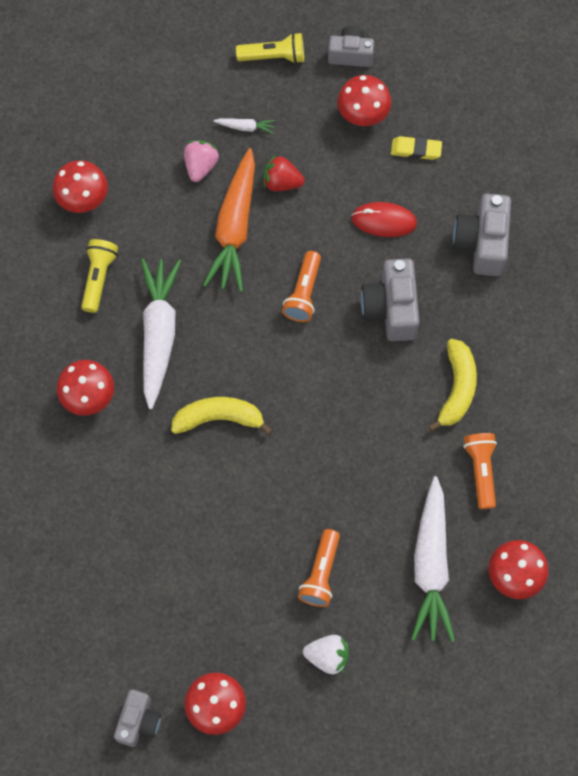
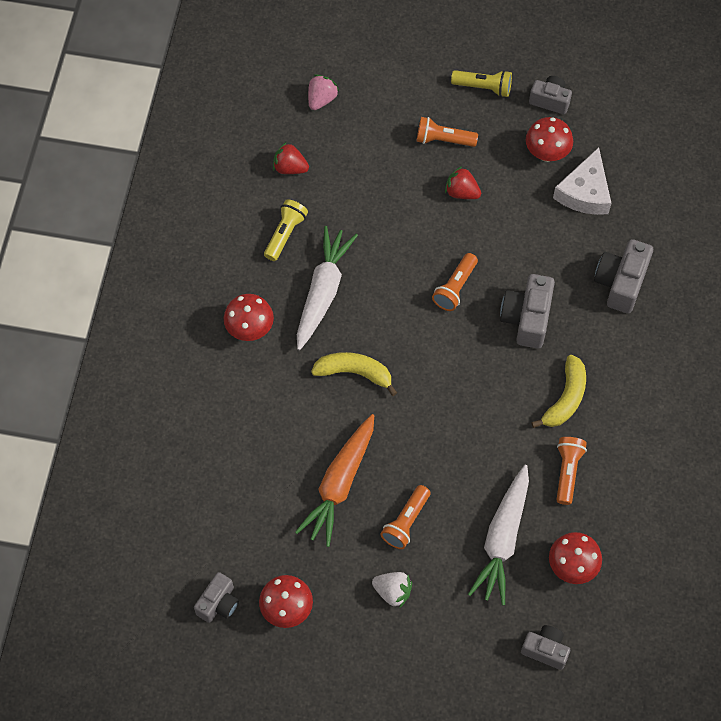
camera: 15 degrees right, 5 degrees down
(83, 200) = (290, 168): red mushroom -> red strawberry
(200, 166) = (396, 163): pink strawberry -> pink strawberry (321, 99)
(234, 228) = (411, 220): orange carrot -> orange carrot (339, 484)
(245, 127) = (443, 140): white carrot -> orange flashlight
(384, 221) = (540, 244): red mouse -> none
(416, 150) = (584, 192): yellow eraser -> white cheese
(510, 677) = (545, 650): none -> grey camera

